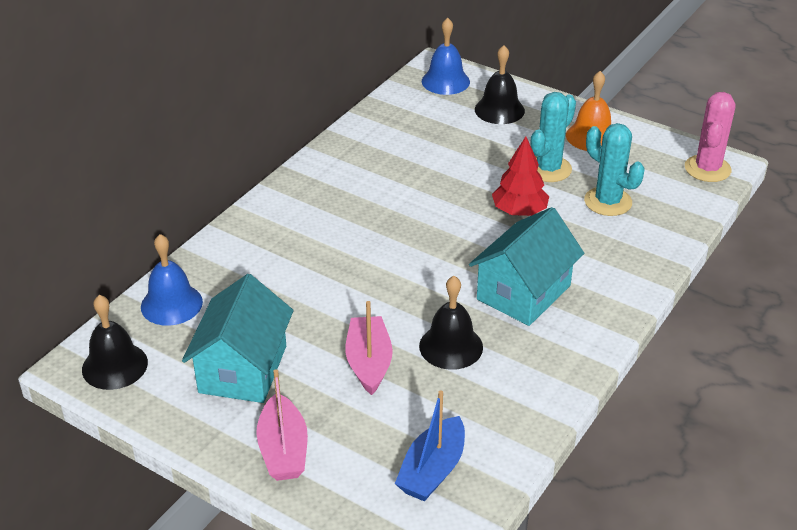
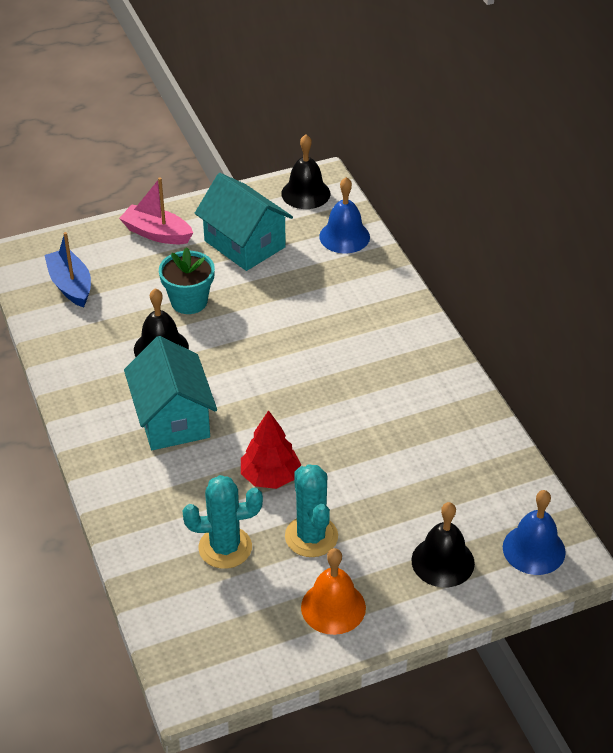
camera: 125 degrees right, 5 degrees up
(369, 363) = (189, 301): pink boat -> turquoise flower pot
(707, 169) = (198, 666): pink cactus -> none

